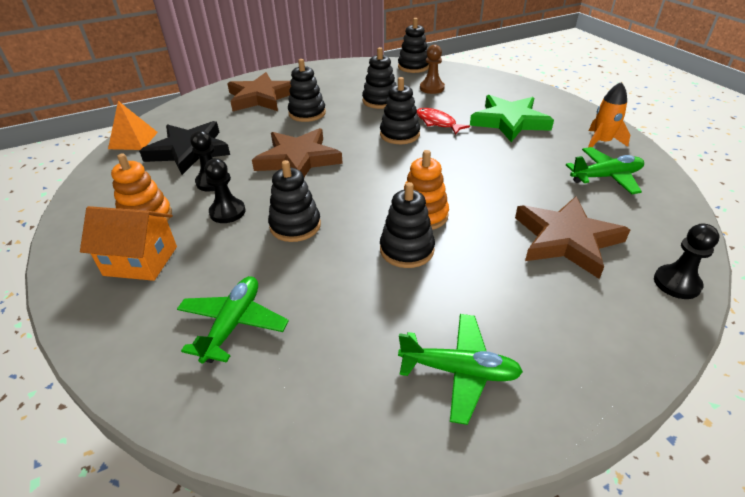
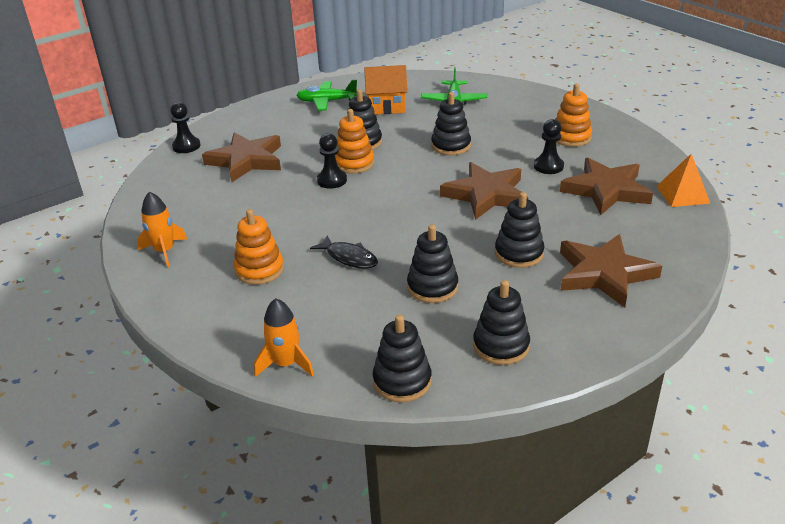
camera: 170 degrees right, 5 degrees down
(141, 261) = (541, 117): orange house -> orange house (386, 106)
(189, 151) = (606, 190): black star -> brown star
(227, 212) = (511, 148): black pawn -> black pawn (332, 180)
(399, 134) = (391, 235): black stacking toy -> black stacking toy (501, 346)
(432, 88) = (362, 323): brown pawn -> none
(437, 123) = (349, 258): red fish -> black fish
(479, 76) = (286, 364): none -> orange rocket
(509, 121) = (259, 270): green star -> orange stacking toy
(605, 177) = (186, 212): green plane -> none

